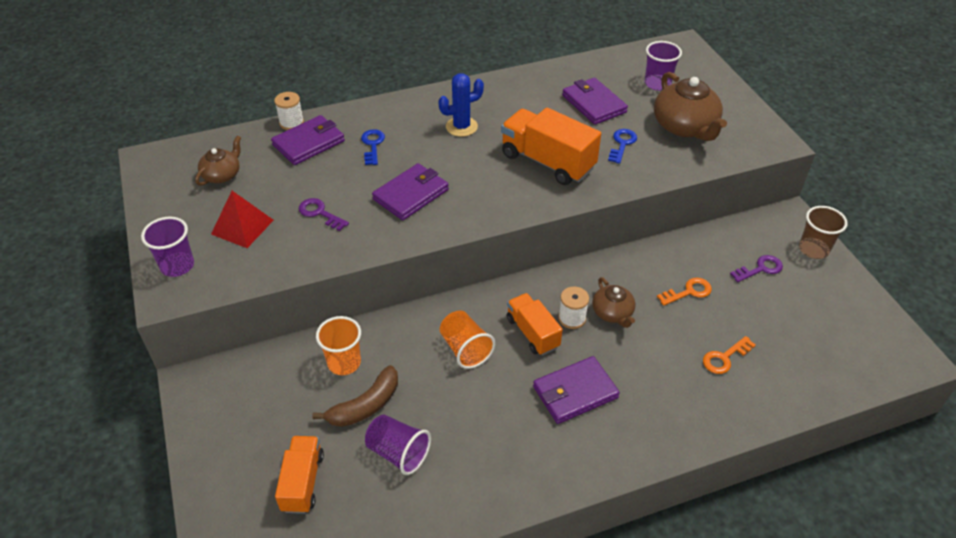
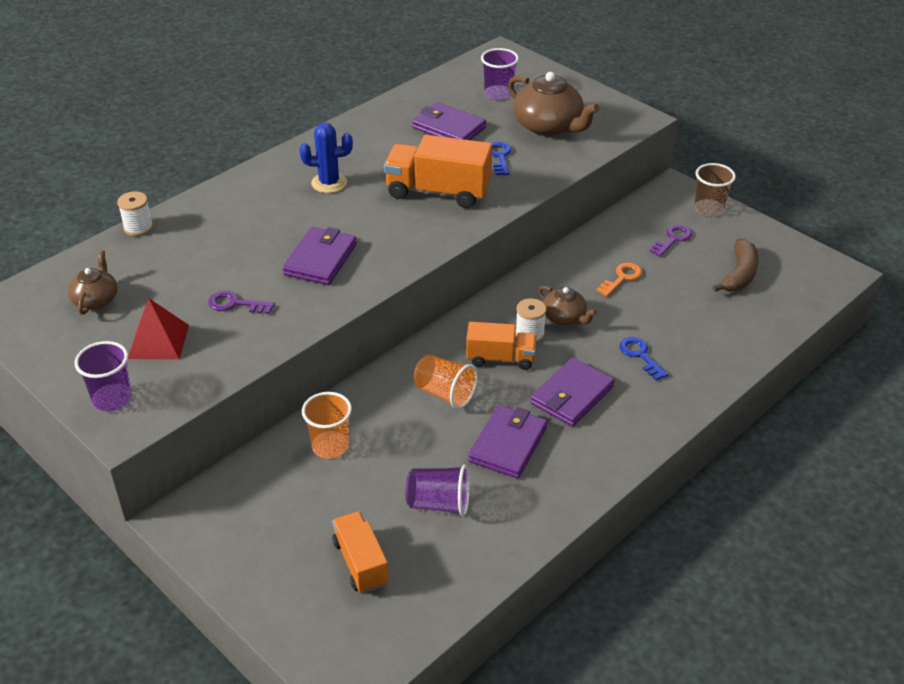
camera: 25 degrees left, 5 degrees down
(309, 143) = (173, 242): purple wallet -> purple wallet (508, 444)
(365, 405) = (378, 476): brown banana -> brown banana (739, 274)
(372, 145) = (246, 225): blue key -> blue key (640, 356)
(461, 127) = (329, 183): blue cactus -> blue cactus turned 45 degrees clockwise
(532, 333) = (500, 358): orange truck -> orange truck turned 150 degrees clockwise
(724, 358) = (685, 323): orange key -> none

